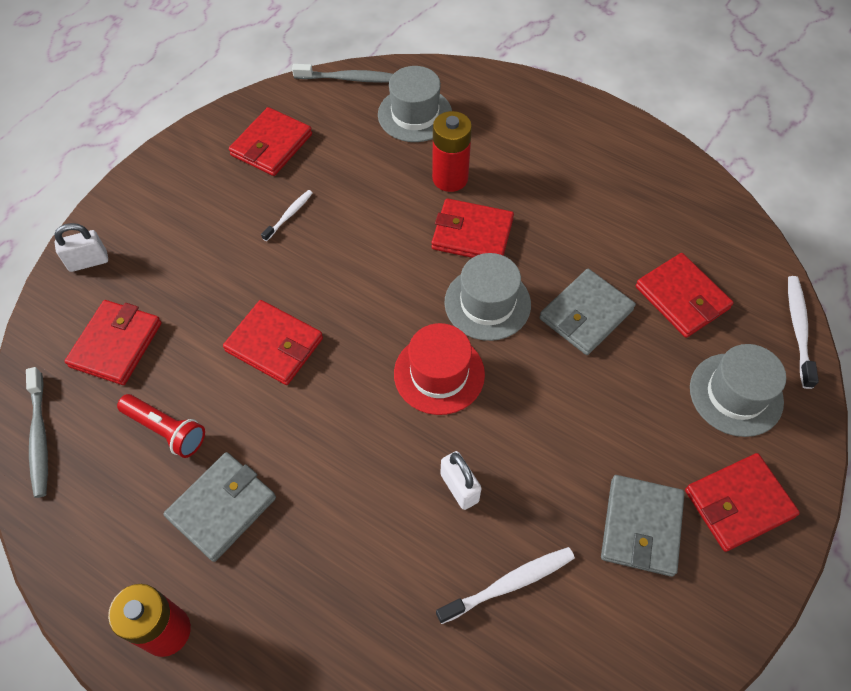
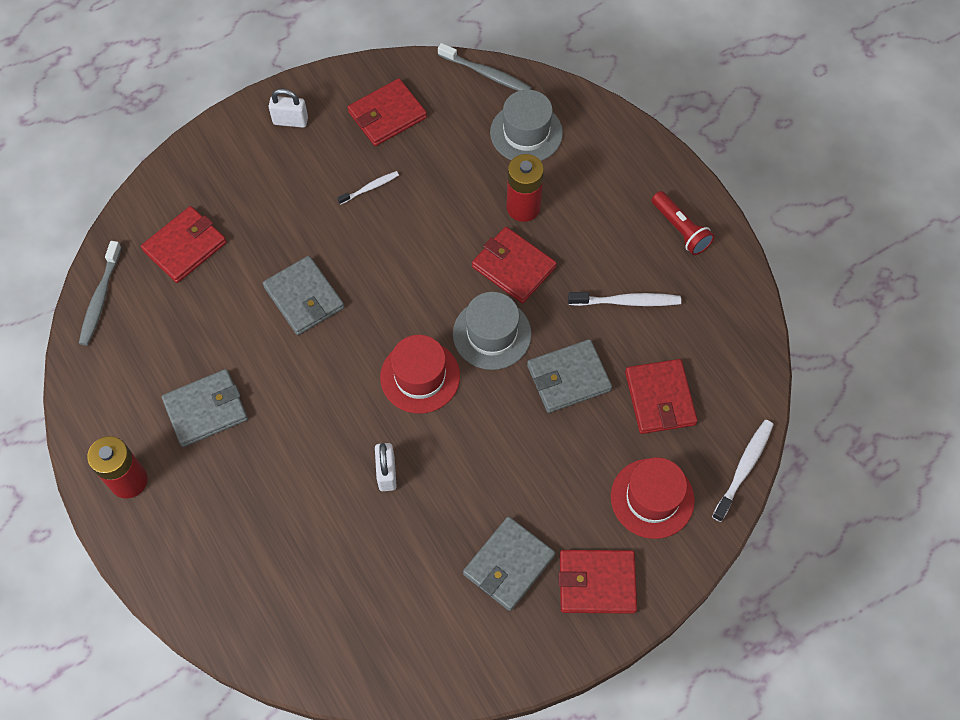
camera: 25 degrees right, 5 degrees up
(88, 262) = (193, 166): white padlock -> white padlock (290, 121)
(166, 430) = (192, 332): red flashlight -> red flashlight (680, 229)
(274, 345) = (304, 297): red wallet -> grey wallet
(509, 584) = (384, 560): white toothbrush -> white toothbrush (627, 301)
(736, 394) = (652, 498): grey hat -> red hat

